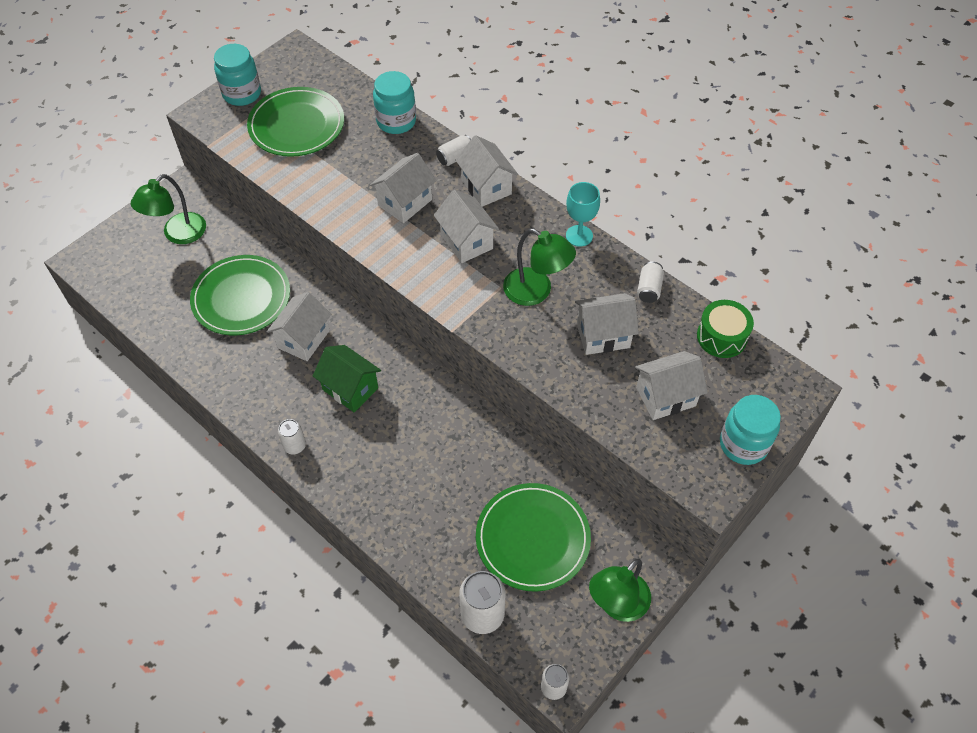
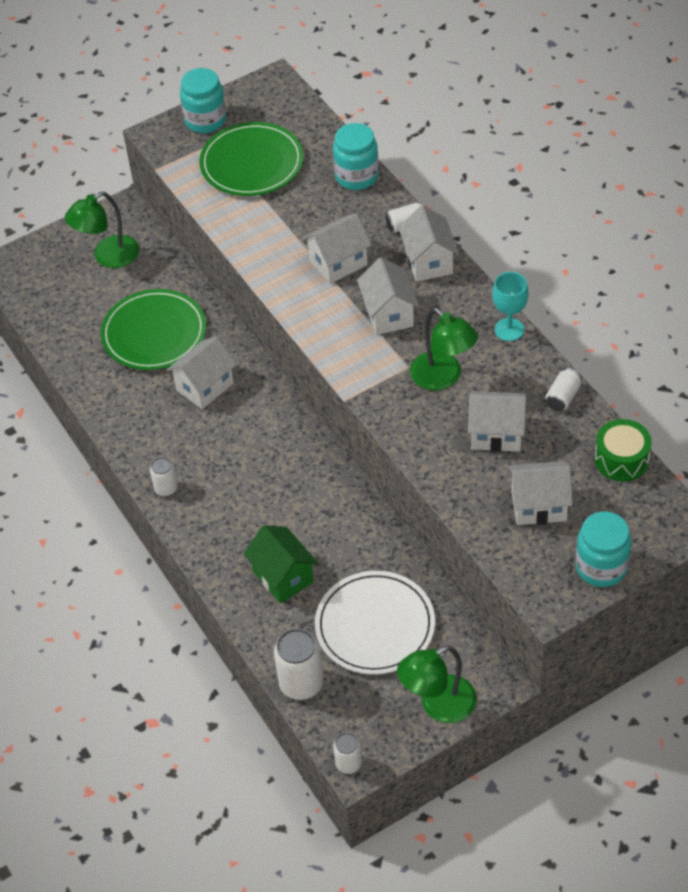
camera: 20 degrees right, 5 degrees down
(350, 389) = (237, 445): green house -> green house (283, 577)
(532, 538) = (375, 625): green plate -> white plate

